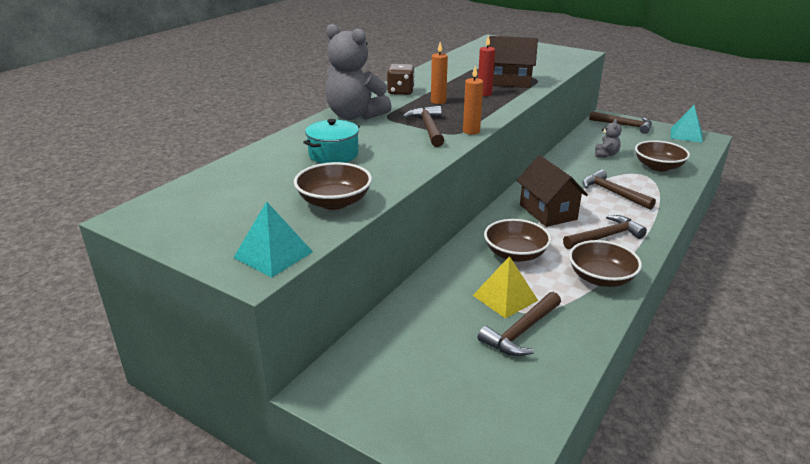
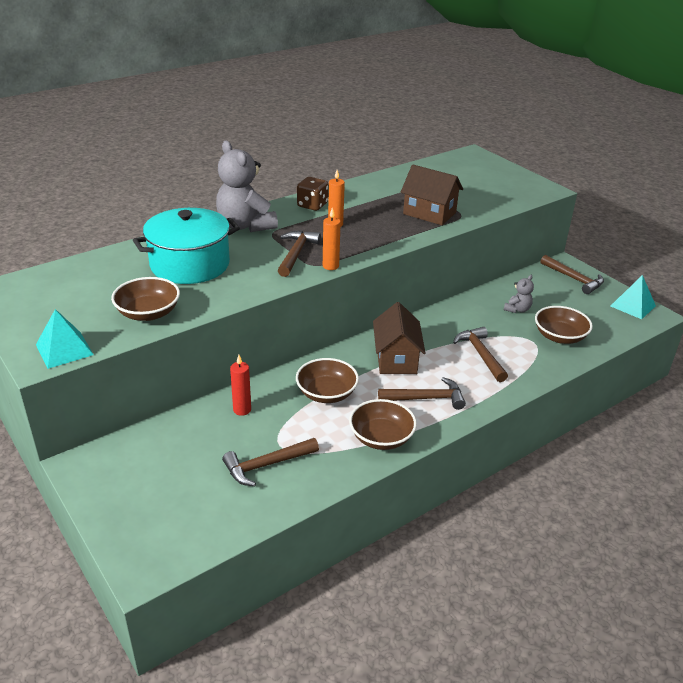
camera: 20 degrees right, 5 degrees up
(333, 154) = (190, 264): turquoise pot -> turquoise pot, size x1.74
(484, 94) = (388, 224): red candle -> red candle (242, 410)
(505, 298) = (280, 431): yellow pyramid -> none

